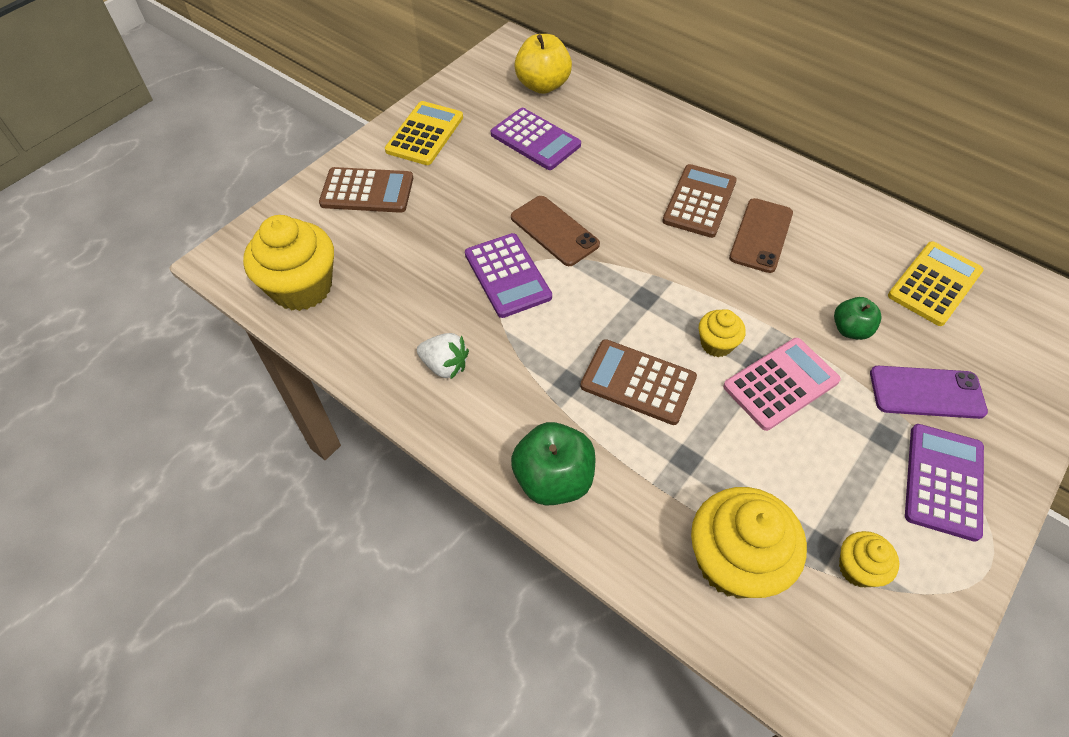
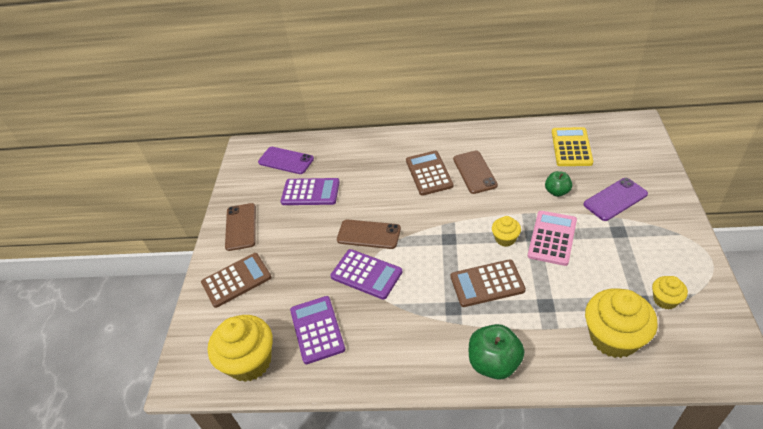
camera: 30 degrees left, 10 degrees down
(425, 134) = (241, 227): yellow calculator -> brown phone
(445, 365) = (379, 346): white strawberry -> none
(542, 85) = (286, 161): yellow apple -> purple phone
(943, 481) = (659, 235): purple calculator -> purple calculator (317, 329)

